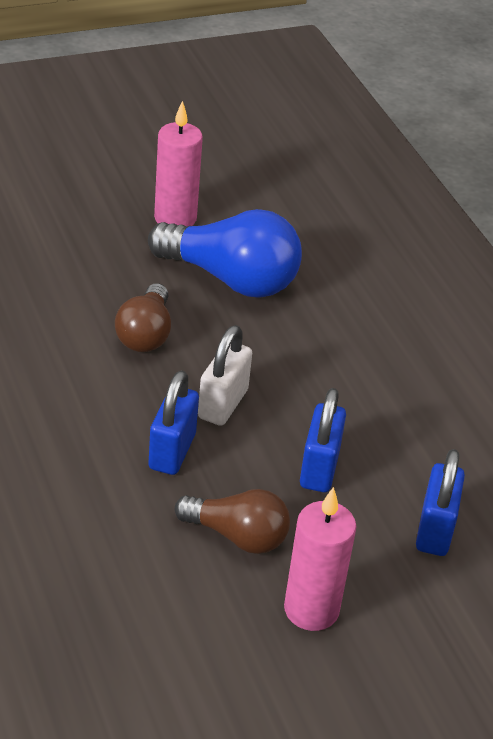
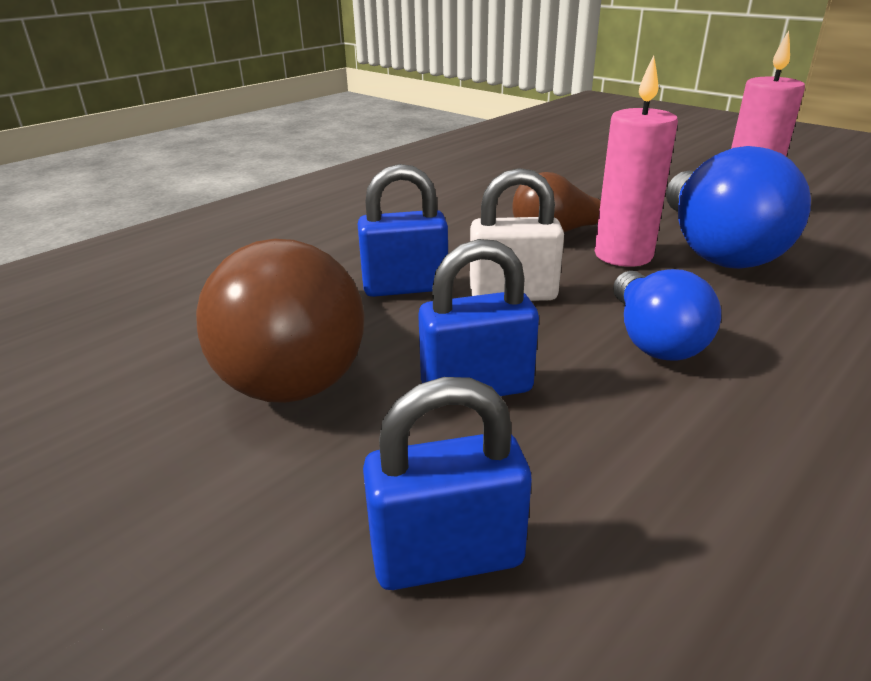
camera: 70 degrees right, 10 degrees down
(237, 536) = (298, 360): brown light bulb -> brown light bulb, size x1.63
(311, 609) = (183, 459): pink candle -> pink candle (623, 255)
(318, 374) = (653, 339): none -> blue light bulb

